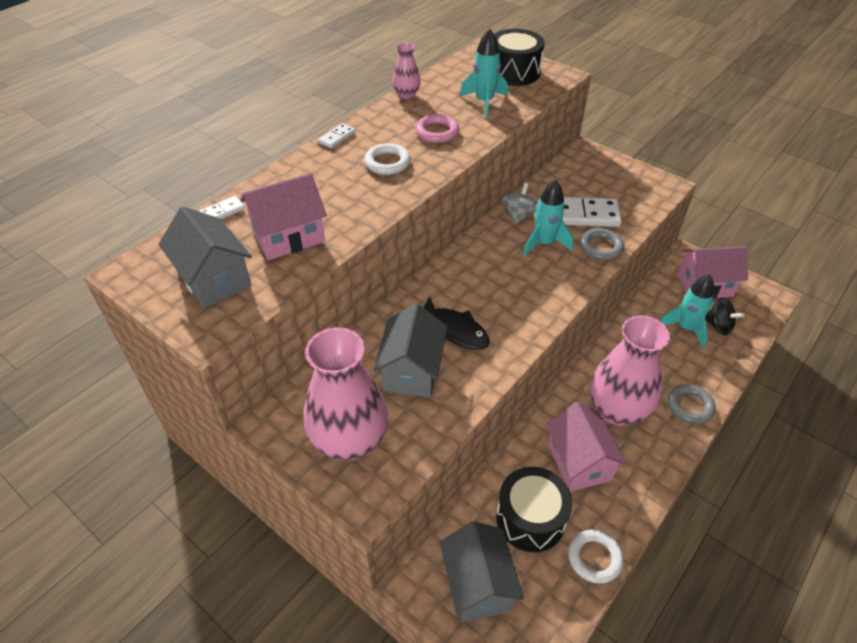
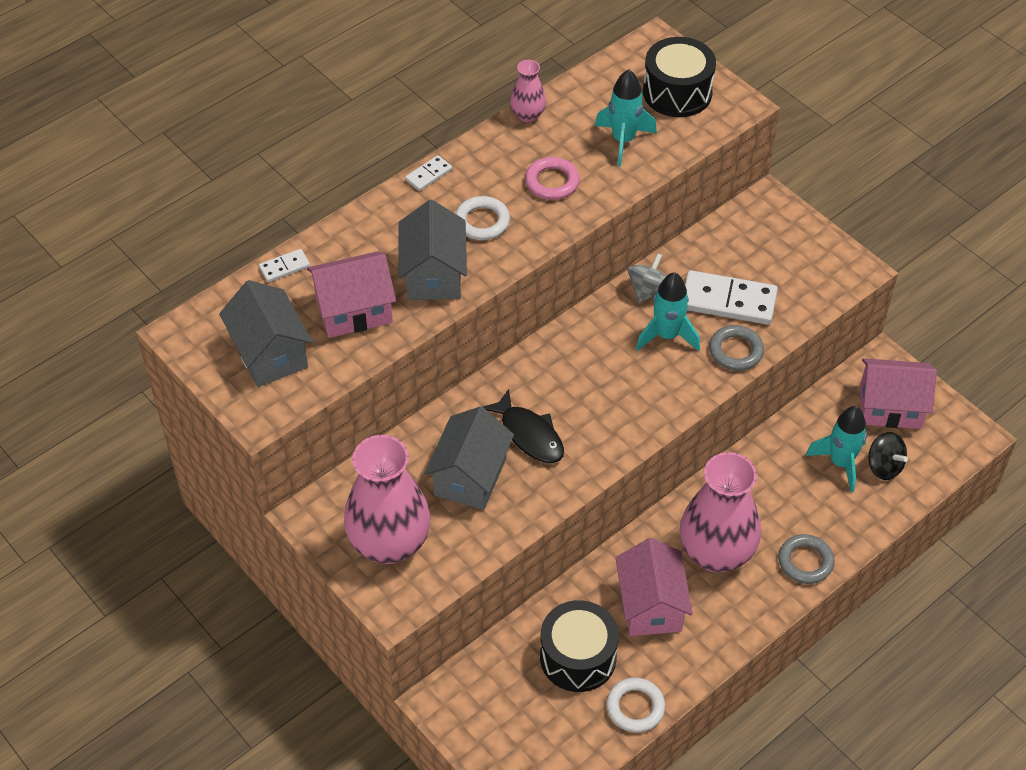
camera: 10 degrees right, 5 degrees up
(478, 585) = (504, 713): grey house -> grey house (433, 275)

